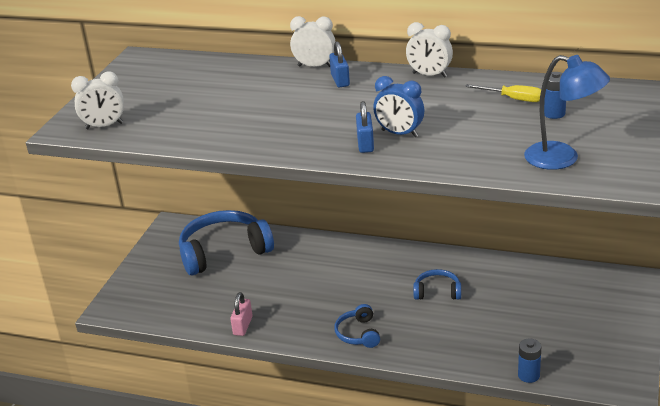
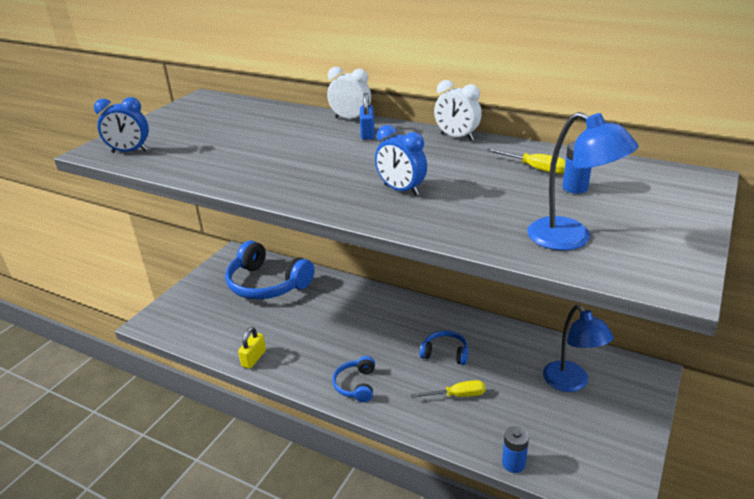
camera: 10 degrees right, 0 degrees up
(104, 126) = (129, 151): white clock -> blue clock
(224, 252) = (267, 284): blue headphones -> blue headphones turned 135 degrees counterclockwise
(243, 326) = (254, 358): pink padlock -> yellow padlock
(365, 144) = (361, 196): blue padlock -> none
(460, 327) = (457, 395): none -> yellow screwdriver
(565, 300) = (571, 383): none -> blue lamp

